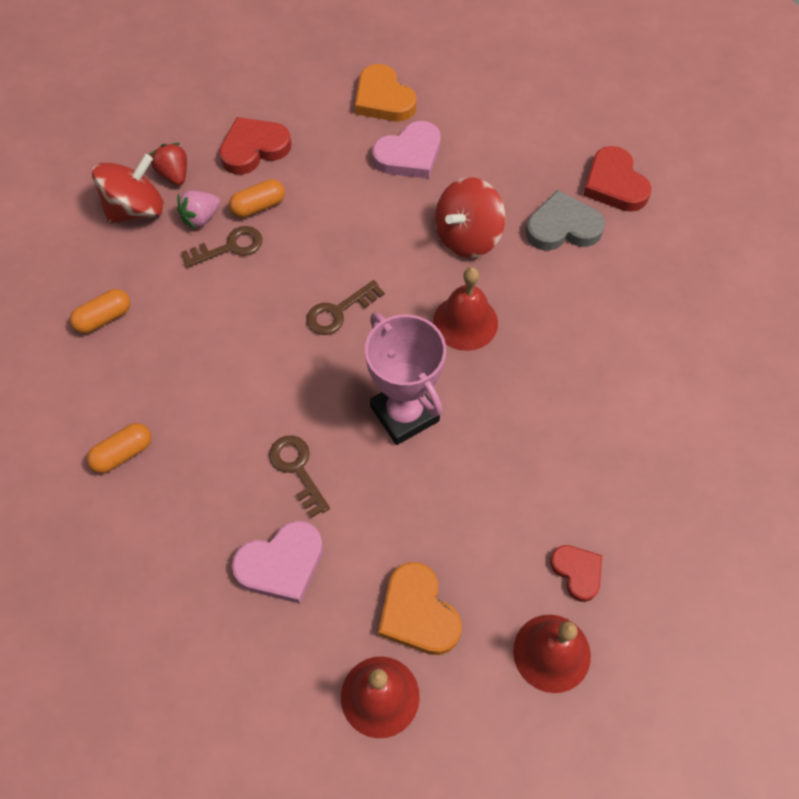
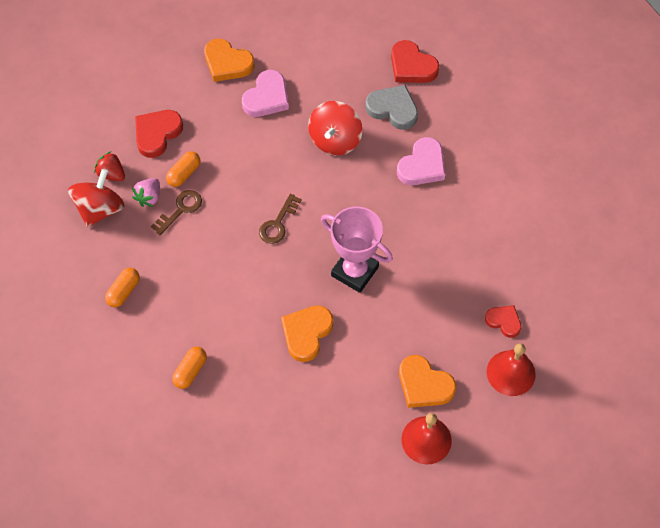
camera: 25 degrees left, 0 degrees up
(281, 564) = (328, 393): pink heart -> pink heart (422, 165)
(297, 469) = (306, 333): brown key -> orange heart
(465, 322) = (362, 197): red bell -> none
(562, 227) = (393, 109): grey heart -> grey heart turned 60 degrees clockwise

